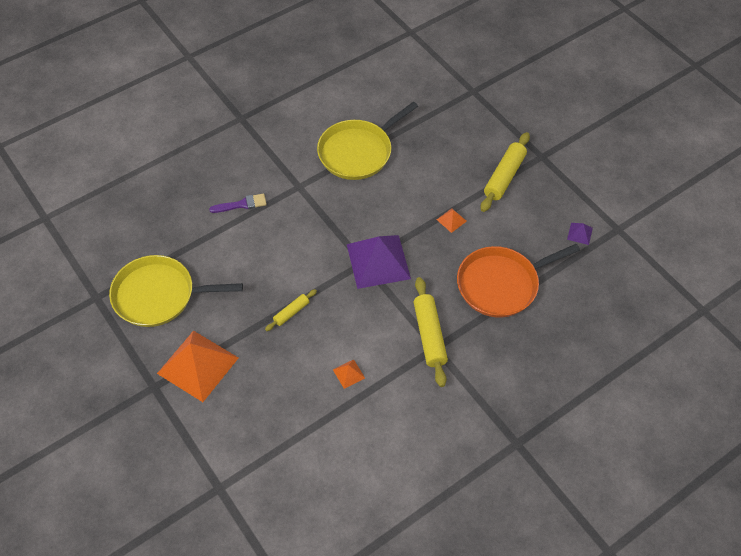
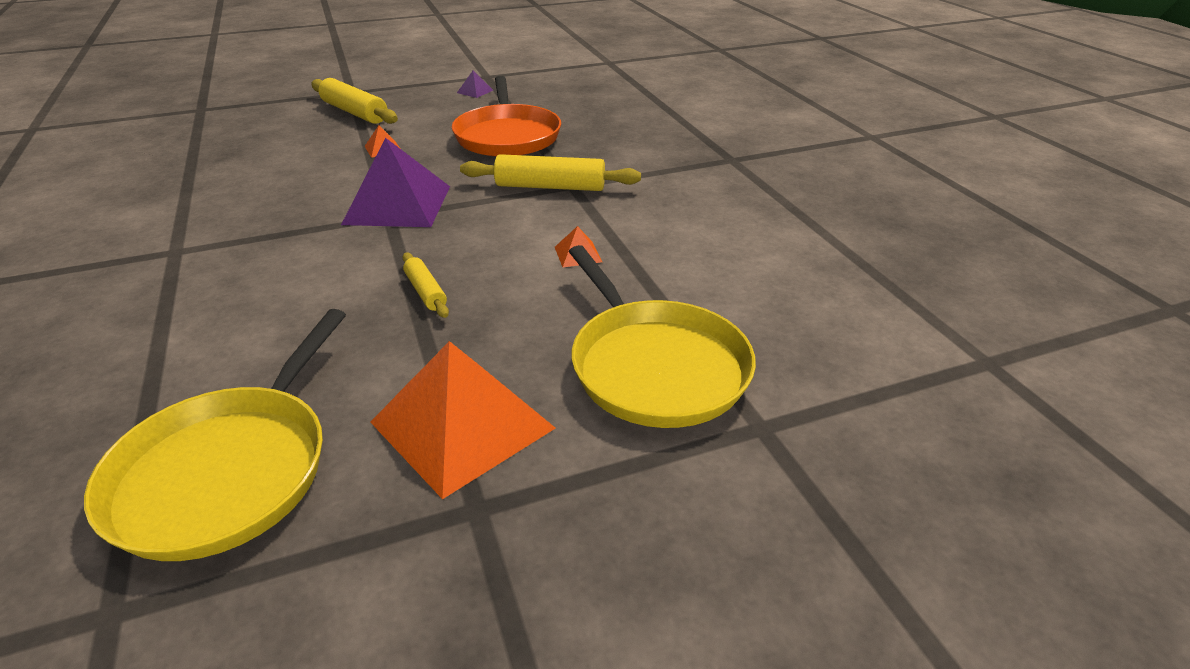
camera: 75 degrees left, 20 degrees down
(241, 204) = (131, 317): purple brush -> none
(358, 152) = (181, 193): yellow pan -> yellow pan (655, 366)

